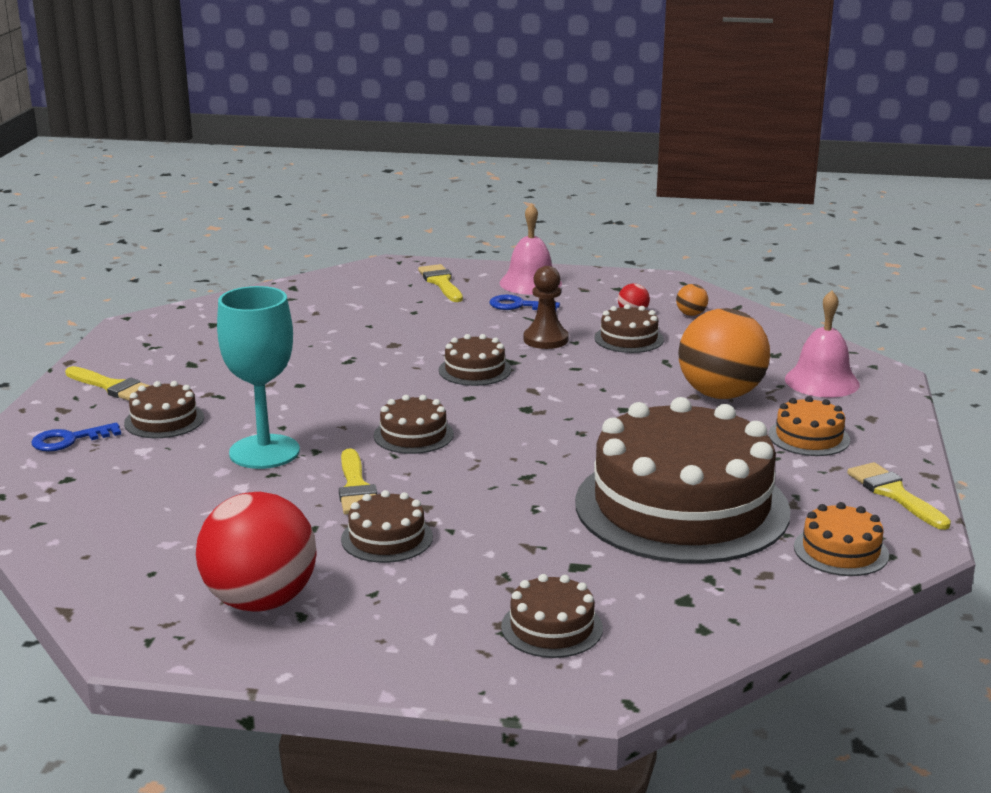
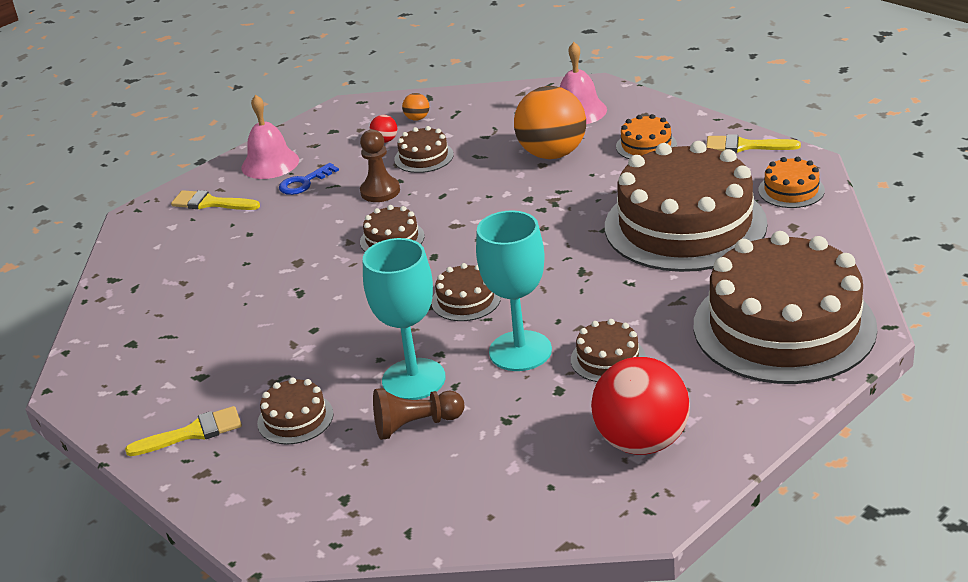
camera: 50 degrees left, 10 degrees up
(69, 440) = (271, 482): blue key -> none
(196, 475) = (415, 425): none -> brown pawn
(356, 488) = (520, 351): yellow brush -> turquoise goblet
(552, 627) = (784, 326): brown cake -> brown cake, size x2.42

